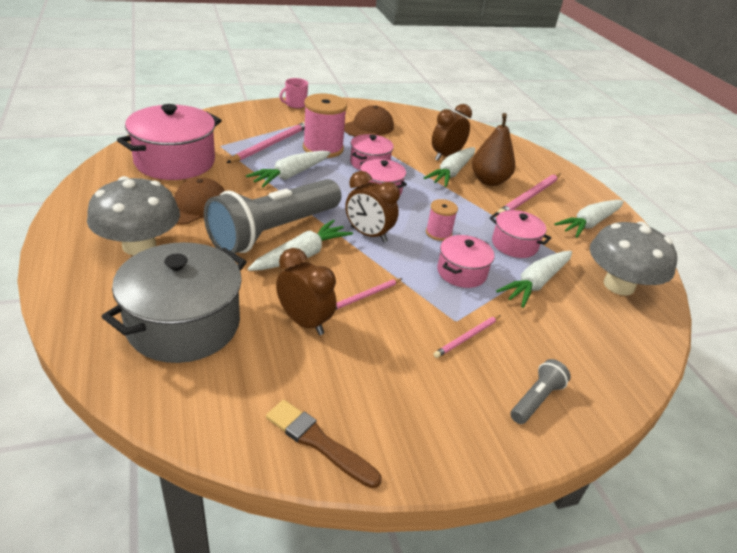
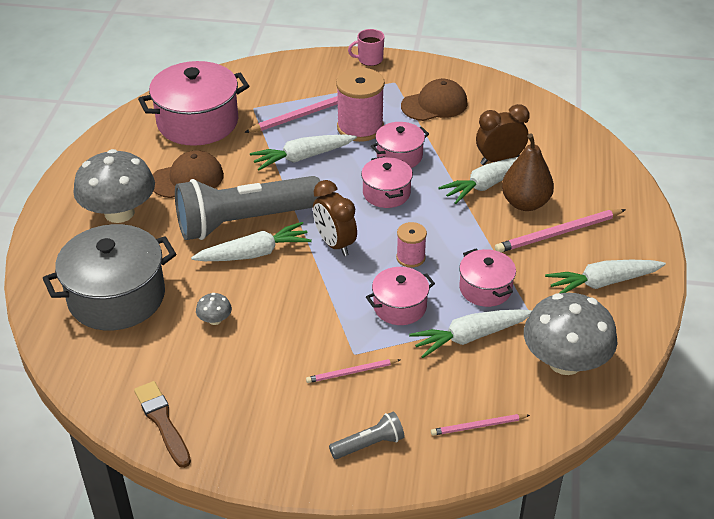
camera: 30 degrees right, 5 degrees up
(304, 322) = (215, 320): brown clock -> grey mushroom
(364, 296) = (284, 308): pink pencil -> pink pencil (478, 426)

